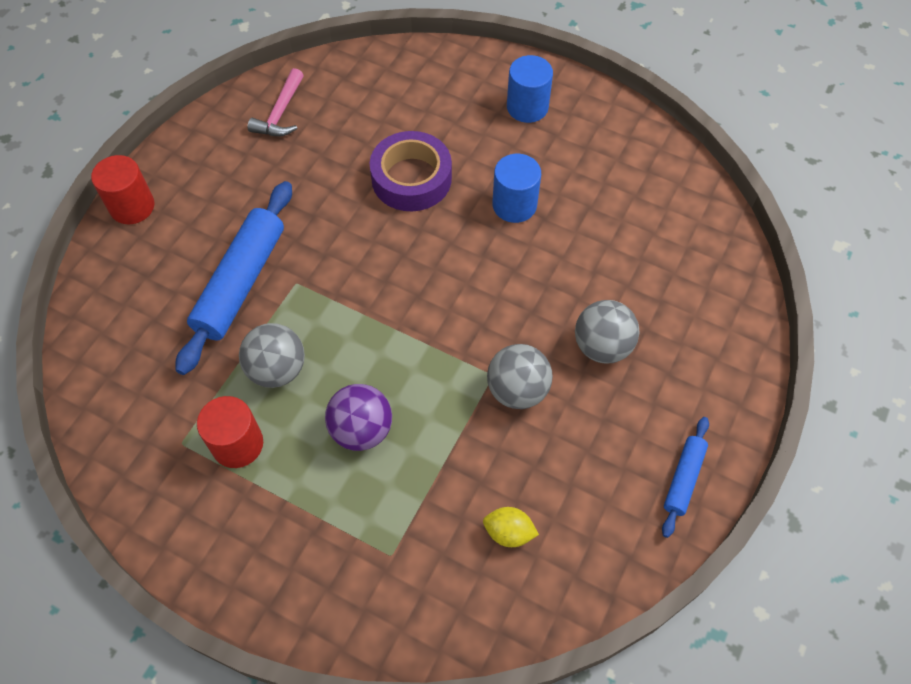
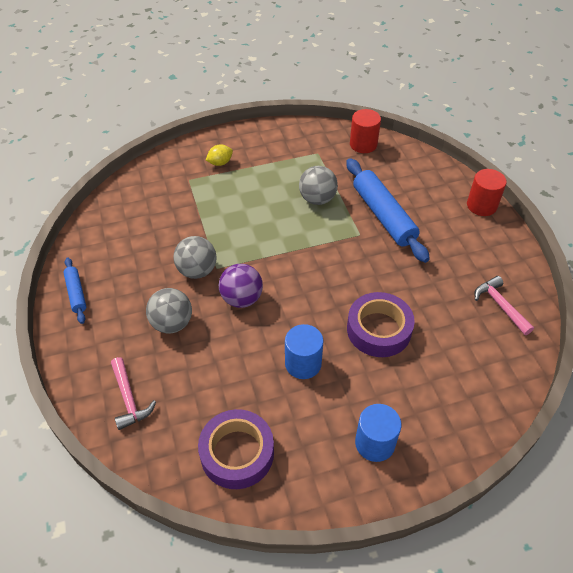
camera: 135 degrees right, 10 degrees down
(237, 444) = (295, 167): red cylinder -> red cylinder (363, 144)
(361, 430) = (251, 206): purple ball -> purple ball (241, 298)
(509, 532) = (145, 218): yellow lemon -> yellow lemon (220, 163)
(646, 182) = (237, 453): none -> purple tape
(708, 300) = (129, 399): none -> pink hammer

